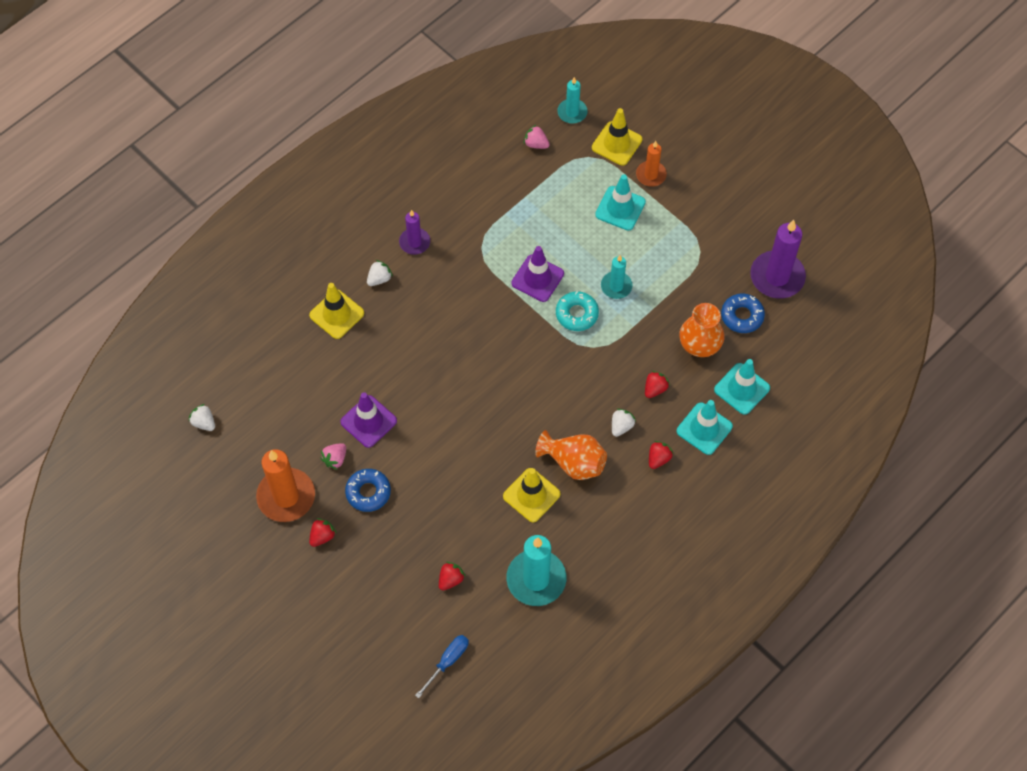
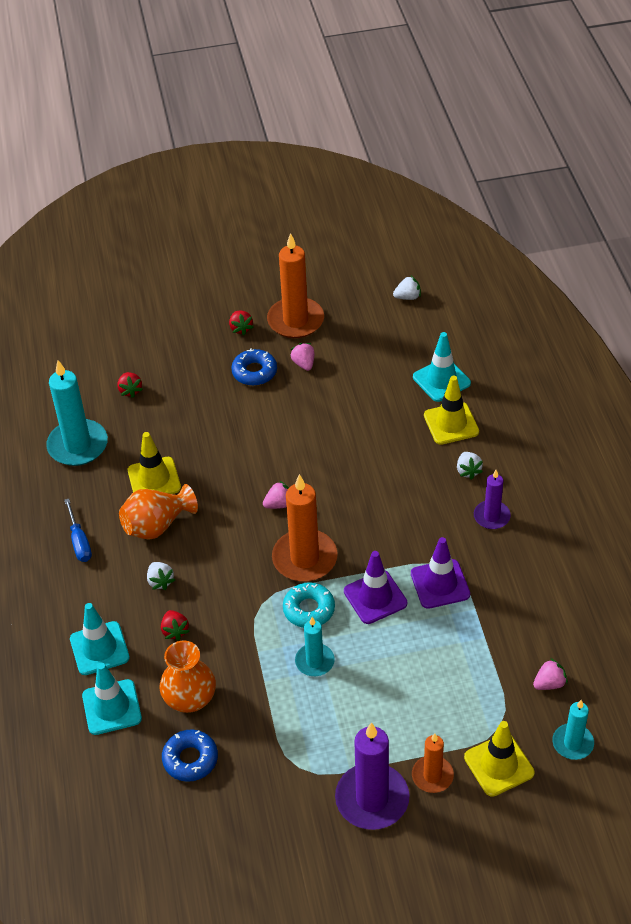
camera: 125 degrees right, 15 degrees down
(368, 421) = (321, 400): purple traffic cone -> purple traffic cone (440, 584)
(447, 661) = (66, 359): blue screwdriver -> blue screwdriver (79, 541)
(496, 389) = (279, 504): none -> pink strawberry
(534, 342) = (304, 558): none -> orange candle
(620, 208) = (408, 719): turquoise traffic cone -> turquoise traffic cone (441, 380)
(658, 458) = (103, 593): red strawberry -> none
(777, 277) = (209, 826): purple candle -> purple candle (372, 799)

